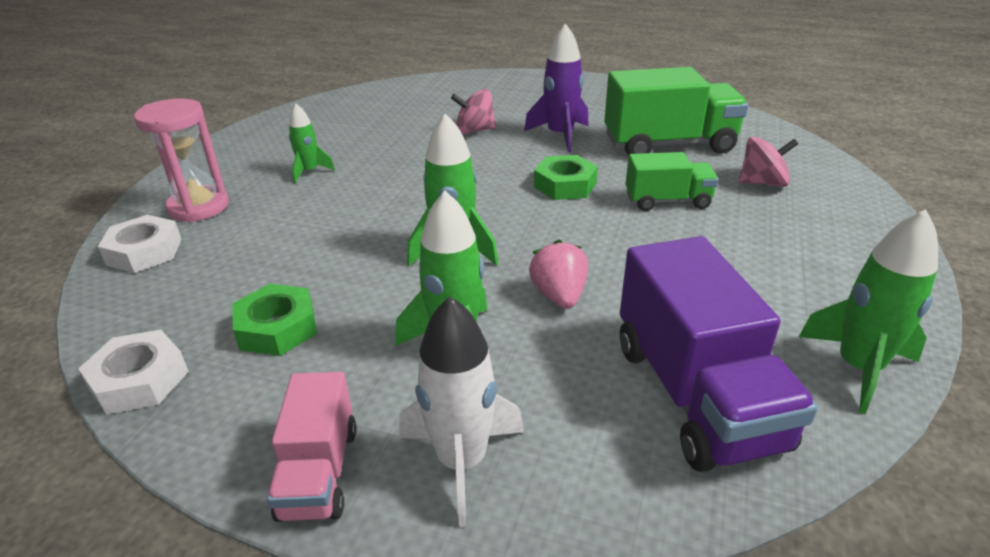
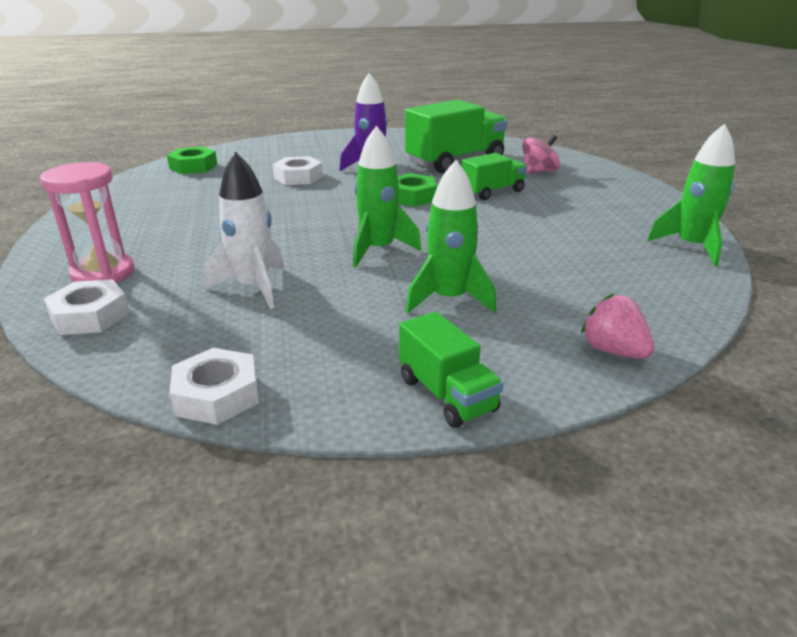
camera: 30 degrees left, 5 degrees down
(277, 328) = (298, 329): green nut -> green nut (193, 166)
(309, 171) = (184, 228): green rocket -> none
(319, 472) = (447, 395): pink truck -> green truck
(462, 461) = (535, 356): white rocket -> white rocket (253, 287)
(474, 130) = (298, 177): pink spinning top -> white nut
(559, 296) = (486, 257): pink strawberry -> pink strawberry (613, 351)
(695, 394) = (626, 282): purple truck -> none

